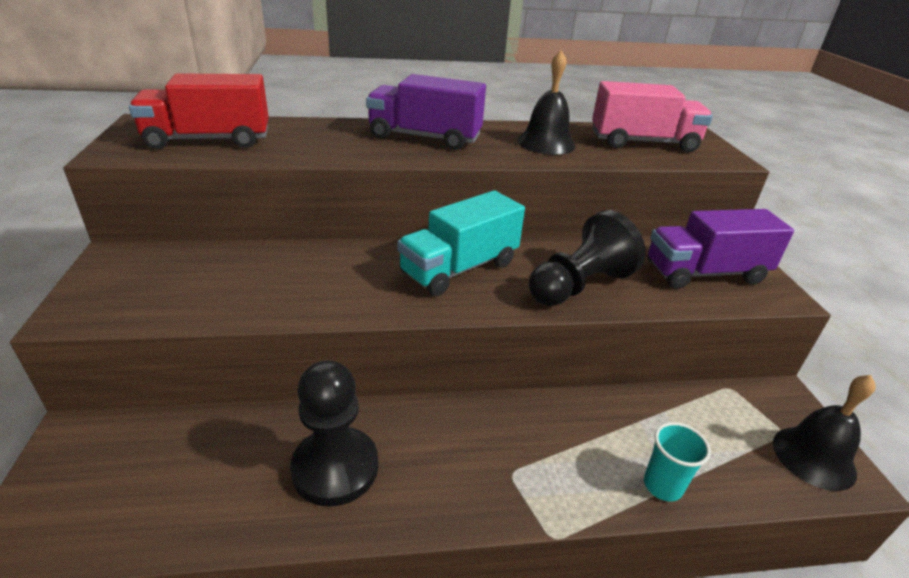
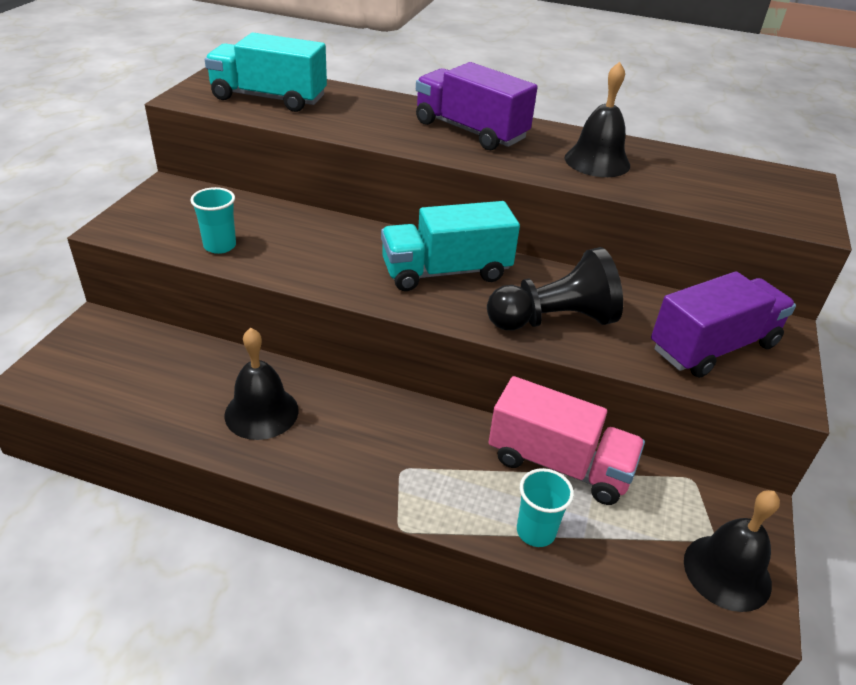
camera: 25 degrees right, 5 degrees up
(209, 140) = (269, 98): red truck -> turquoise truck
(216, 301) = (220, 246): none -> turquoise cup
(335, 468) = (261, 412): black pawn -> black bell
(643, 143) = (719, 183): pink truck -> pink truck (559, 464)
(705, 273) = (713, 347): purple truck -> purple truck turned 135 degrees clockwise

